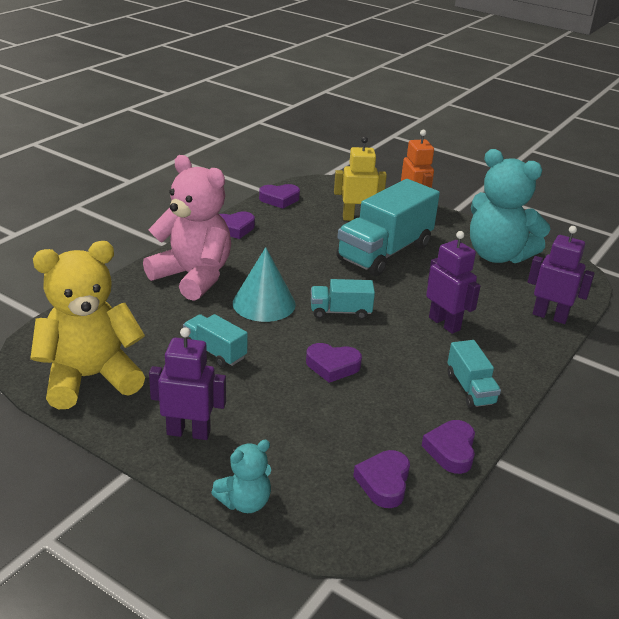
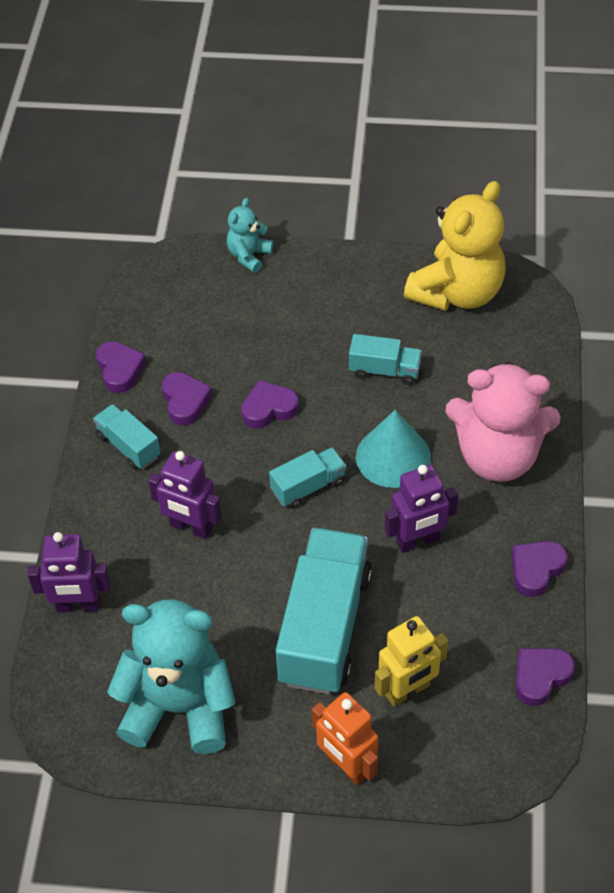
camera: 155 degrees right, 20 degrees up
(188, 432) = (334, 285): purple robot -> purple robot (418, 541)
(384, 482) = (159, 316): purple heart -> purple heart (185, 401)

